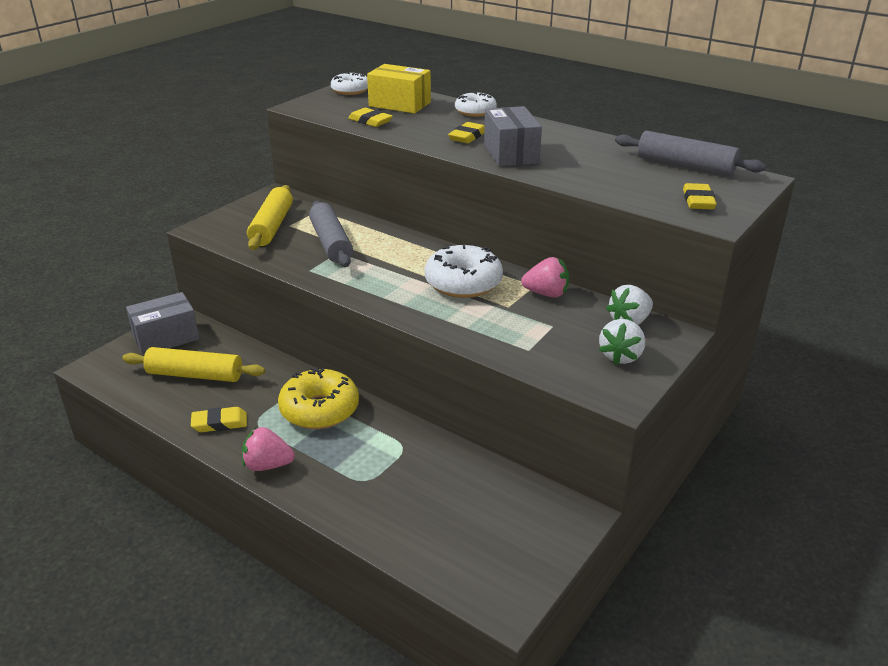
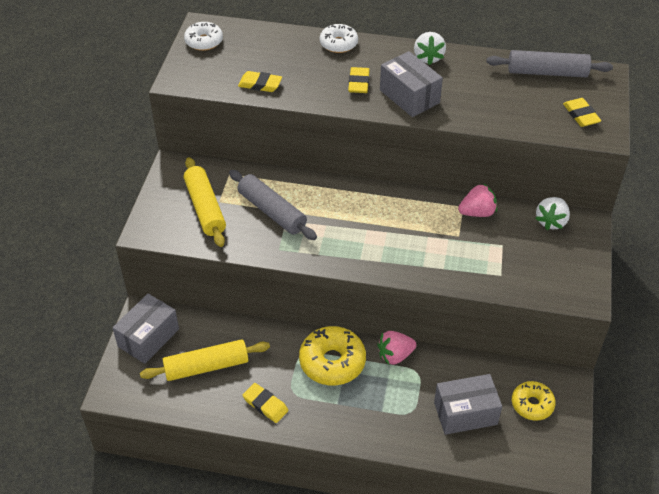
camera: 25 degrees left, 15 degrees up
(219, 423) = (265, 405): yellow eraser -> yellow eraser turned 75 degrees clockwise
(267, 465) = (332, 427): pink strawberry -> pink strawberry (395, 355)
(399, 104) = (265, 51): yellow box -> none
(426, 503) = (465, 413): none -> grey box
(463, 283) = (409, 222): white donut -> none
(514, 522) = (532, 404): none -> yellow donut
(621, 356) = (565, 258): white strawberry -> white strawberry (428, 57)

